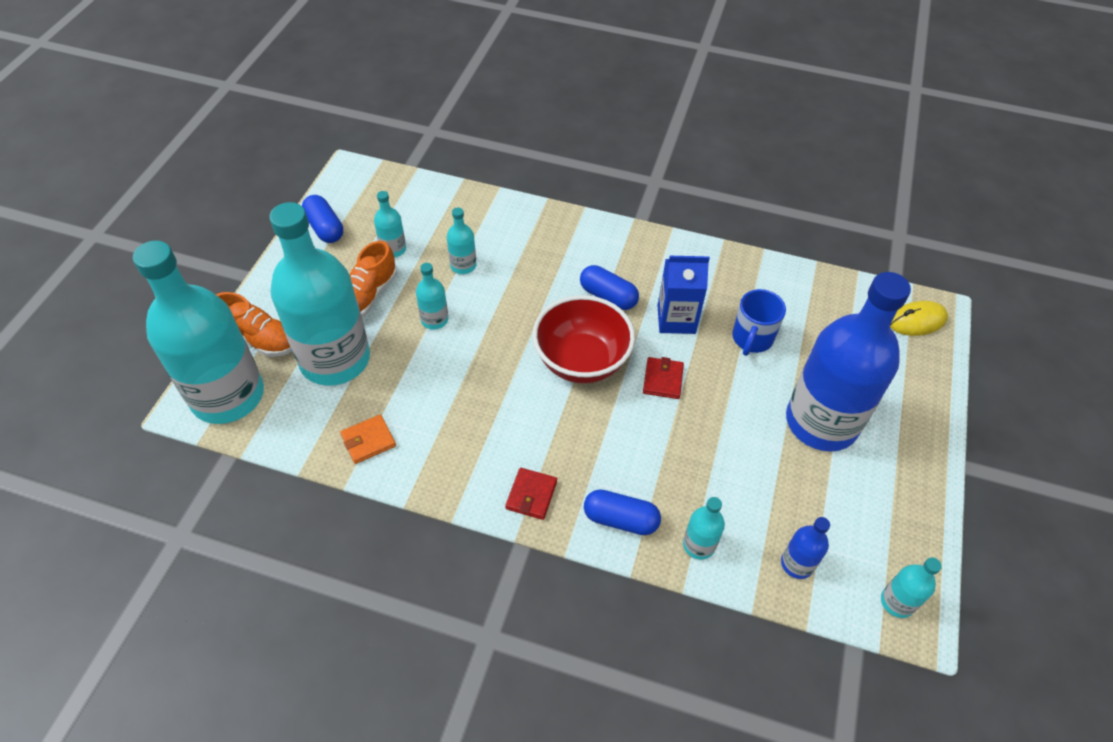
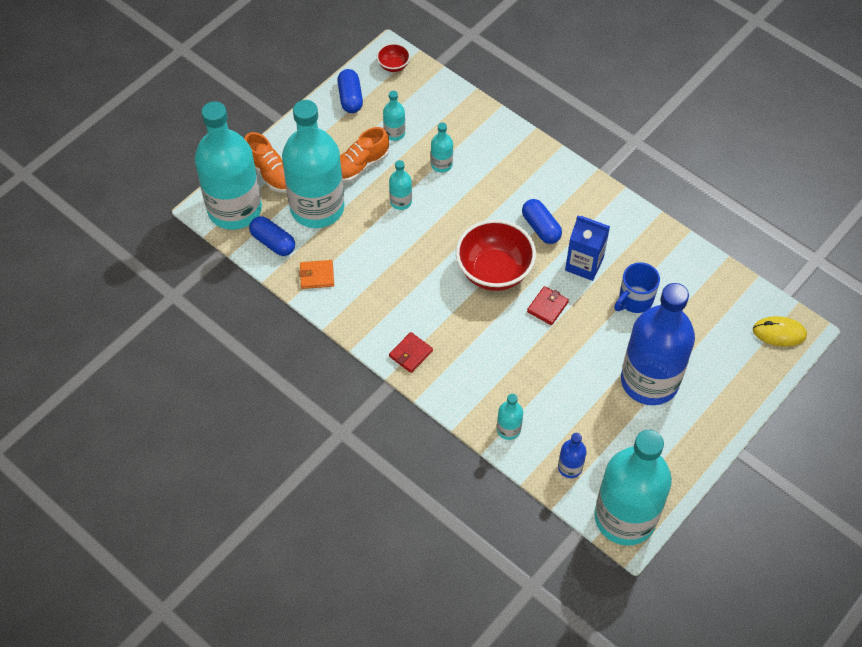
camera: 25 degrees right, 5 degrees up
(361, 182) = (393, 66): none -> red bowl
(620, 519) = (464, 392): blue capsule -> blue capsule (273, 242)
(897, 602) = (625, 517): turquoise bottle -> turquoise bottle, size x2.46

